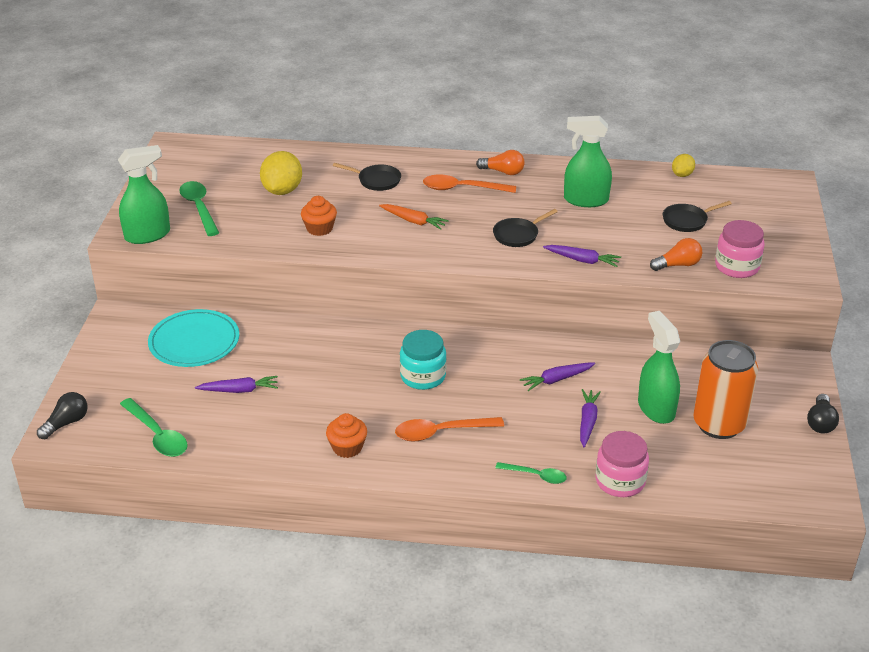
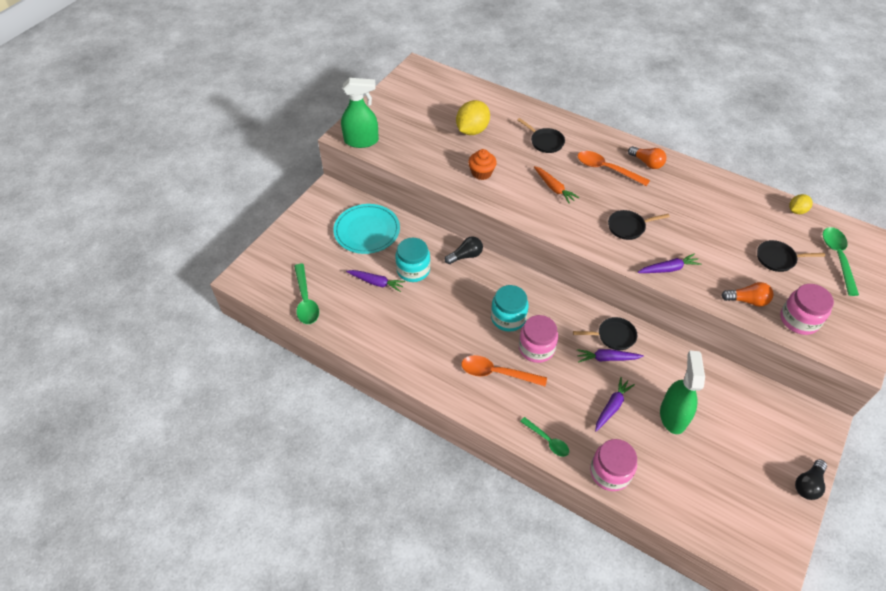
camera: 25 degrees right, 15 degrees up
(66, 423) = (255, 268): black light bulb -> black light bulb (465, 256)
(199, 208) = (407, 128): green spoon -> green spoon (837, 258)
(279, 364) = (413, 270): none -> turquoise jar
(347, 447) = (424, 360): orange cupcake -> none
(472, 395) = (536, 348): none -> pink jar
(551, 357) = (613, 336): none -> black pan
(582, 260) = (668, 269): purple carrot -> purple carrot turned 60 degrees counterclockwise
(585, 200) = (700, 210): green spray bottle -> none
(719, 424) = (718, 451): orange can -> none

